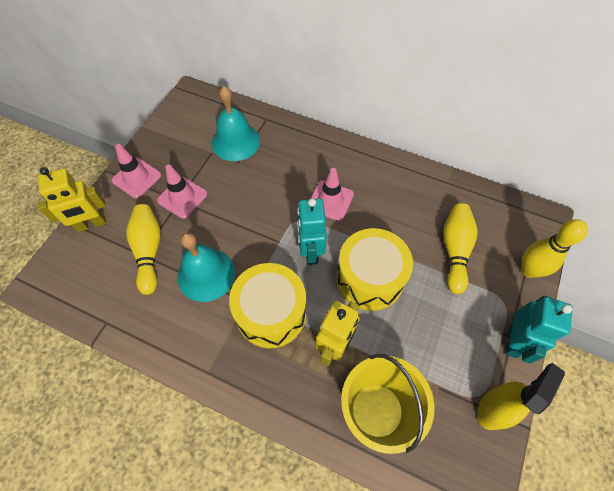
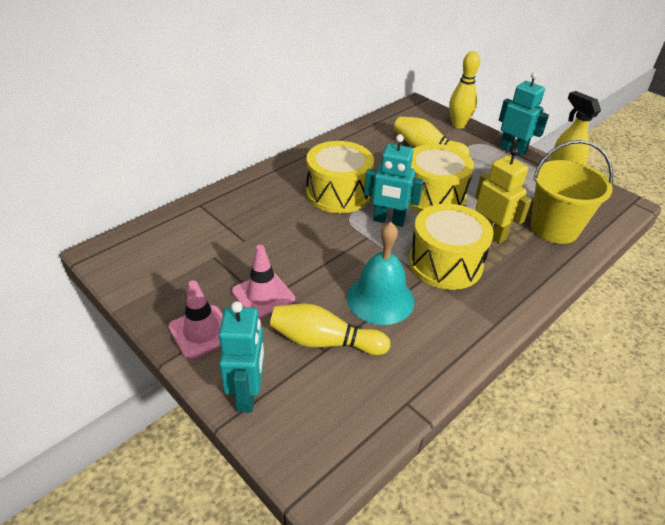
camera: 70 degrees left, 20 degrees down
(91, 224) = (247, 394): yellow robot -> turquoise robot
(235, 141) = (213, 234): turquoise bell -> none
(330, 200) = (338, 193): pink traffic cone -> yellow drum

